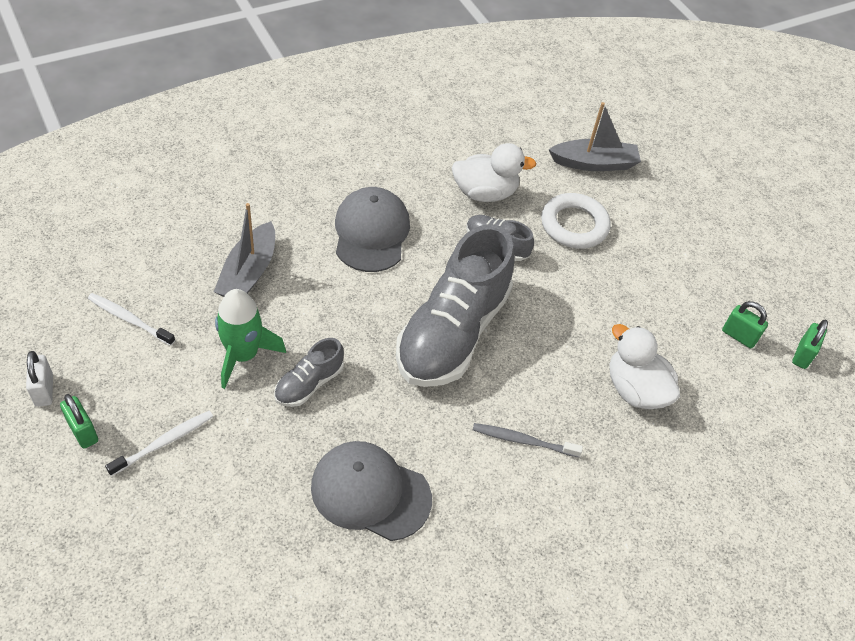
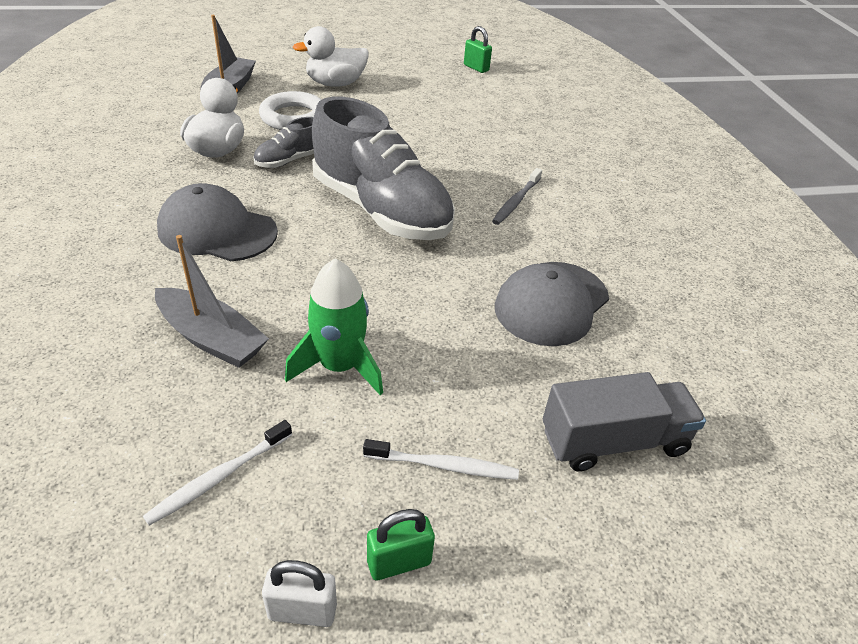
camera: 70 degrees left, 10 degrees down
(164, 442) = (444, 466): white toothbrush -> white toothbrush turned 120 degrees clockwise
(214, 556) = (613, 441): none -> grey truck
(309, 383) = (404, 319): grey shoe -> none
(635, 389) = (482, 137): white duck -> white duck (335, 84)
(739, 336) = (449, 84): green padlock -> none

